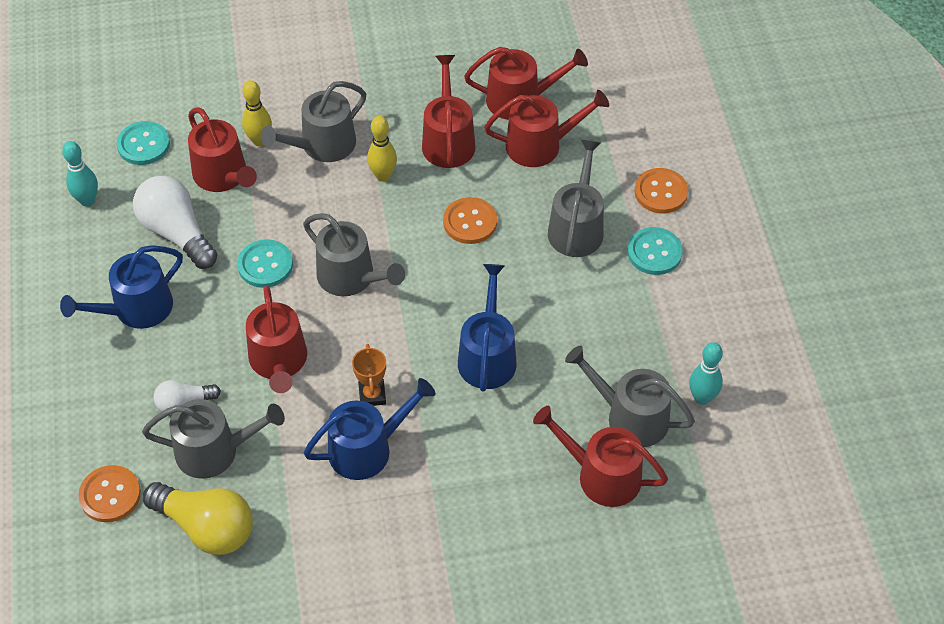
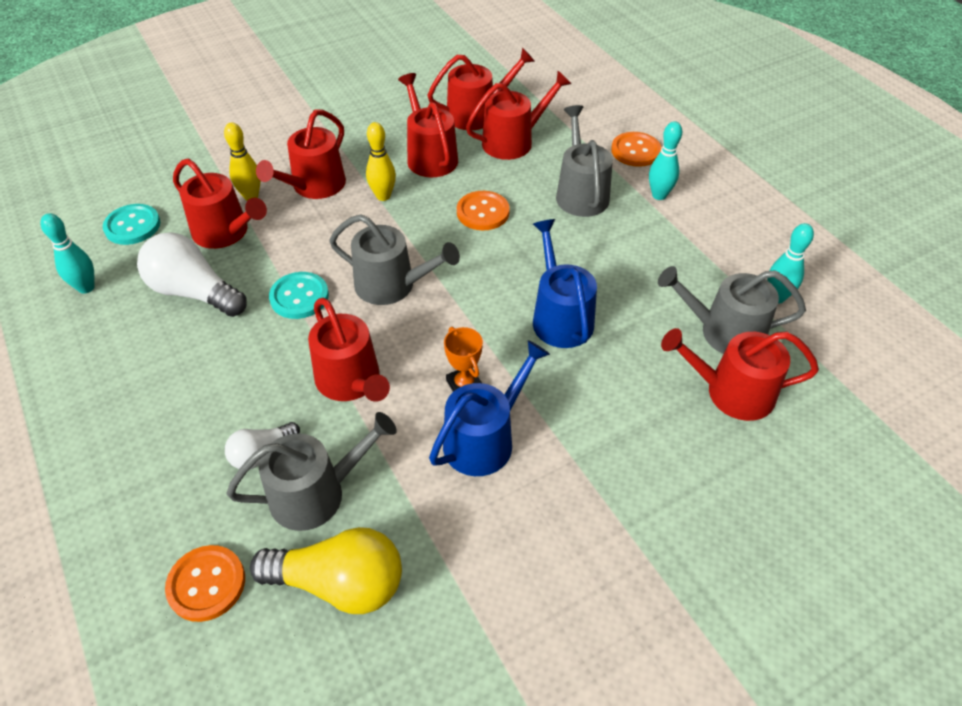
camera: 20 degrees left, 5 degrees down
(136, 309) = (173, 374): blue watering can -> none
(322, 145) = (314, 186): grey watering can -> red watering can
(654, 252) = (659, 195): turquoise button -> turquoise bowling pin

